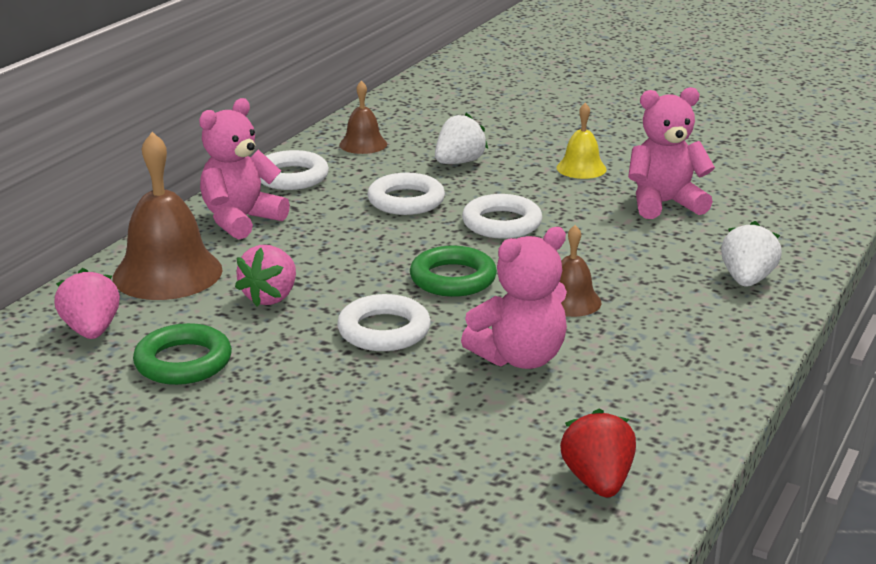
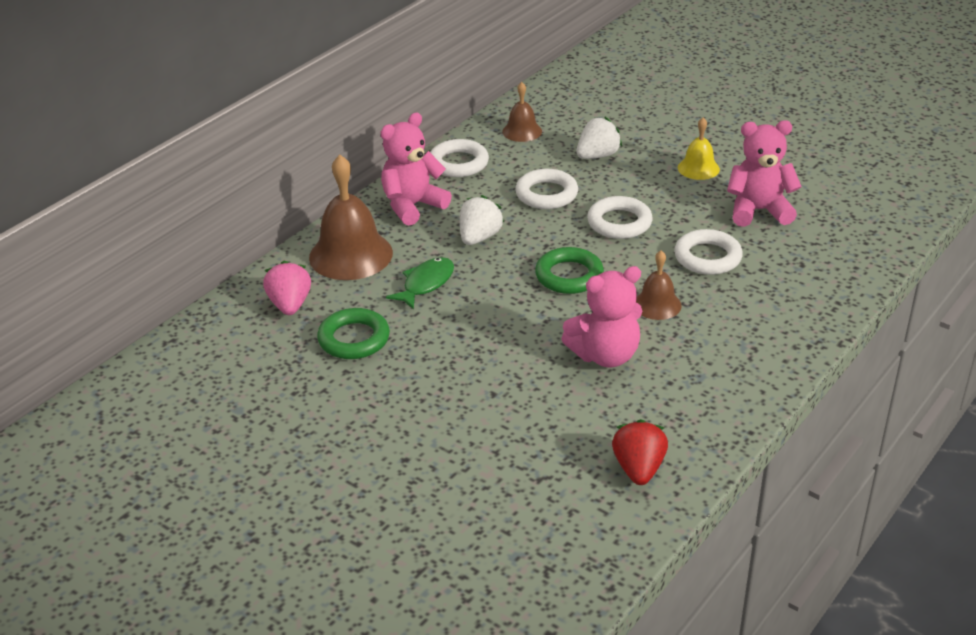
camera: 10 degrees right, 10 degrees up
(271, 297) = (426, 284): pink strawberry -> green fish
(384, 330) = (507, 322): white ring -> white ring (707, 257)
(747, 280) = (805, 294): white strawberry -> white strawberry (479, 237)

